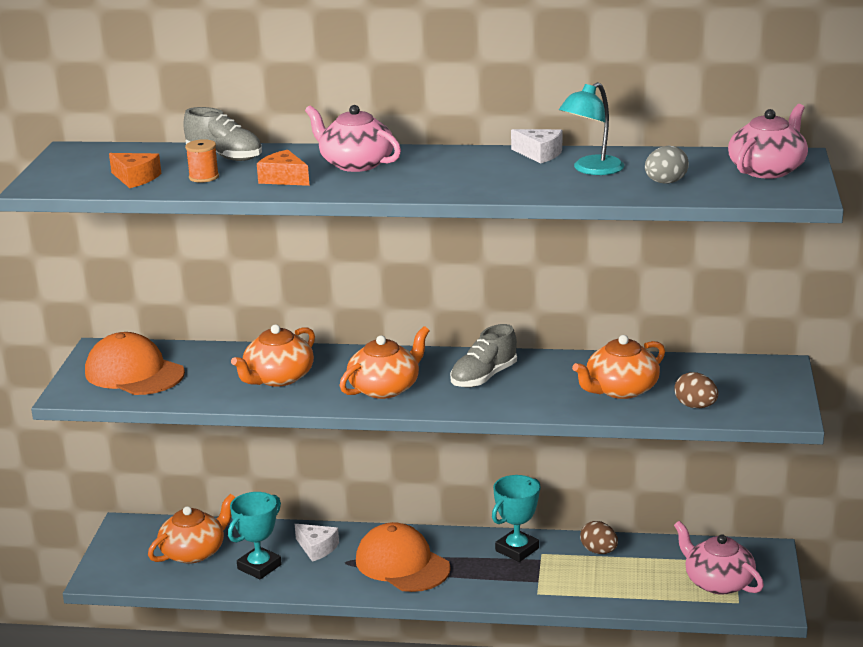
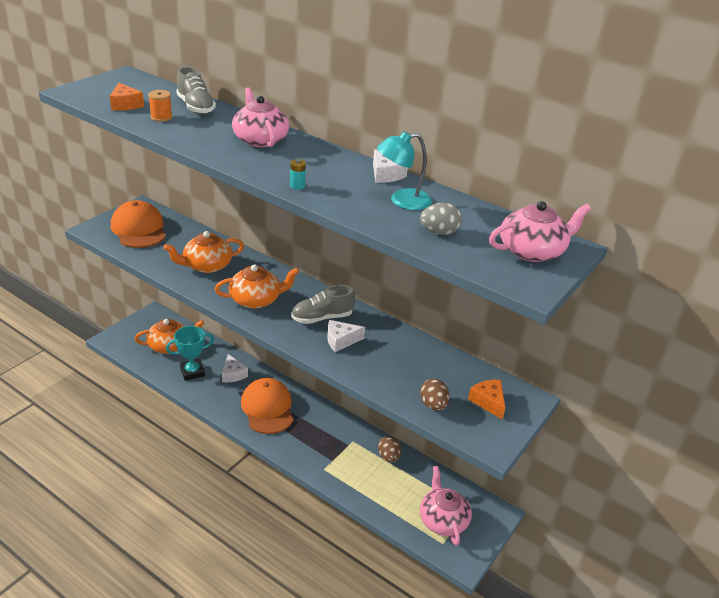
camera: 25 degrees right, 10 degrees up
(284, 179) = (202, 135): orange cheese -> orange cheese (488, 402)
(468, 189) = (297, 186): none -> turquoise battery
(517, 549) = (341, 431): turquoise trophy -> none
(531, 389) = (341, 340): none -> white cheese
(620, 389) = (397, 367): orange teapot -> none

